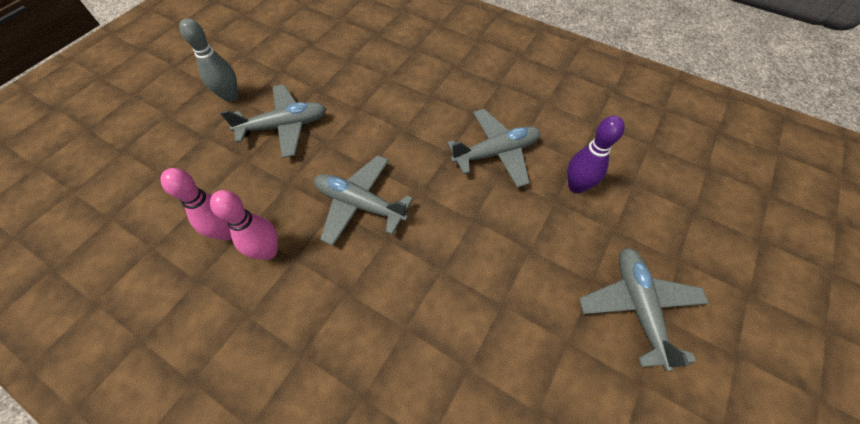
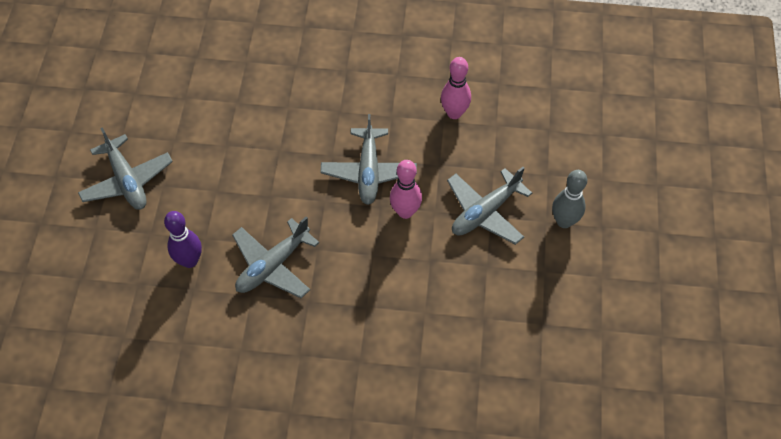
camera: 155 degrees right, 0 degrees up
(268, 251) = (414, 113): pink bowling pin -> pink bowling pin (405, 212)
(360, 204) = (368, 172): grey plane -> grey plane turned 90 degrees clockwise

